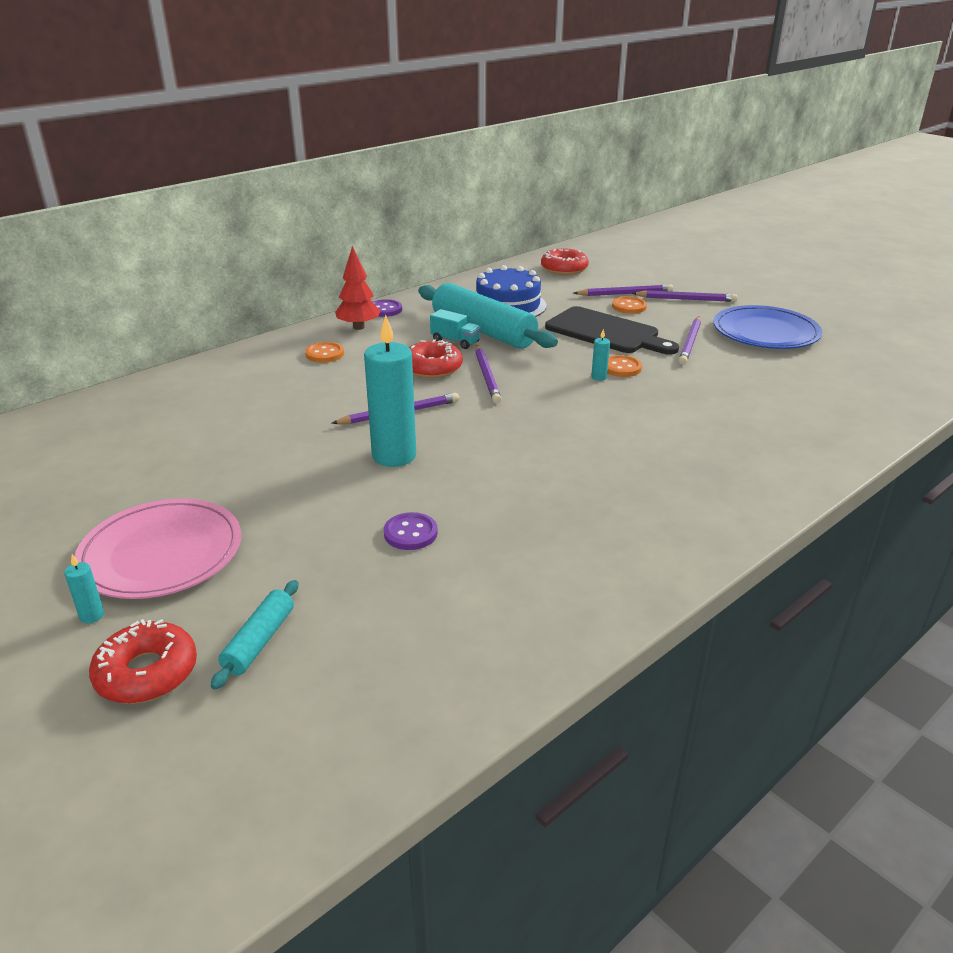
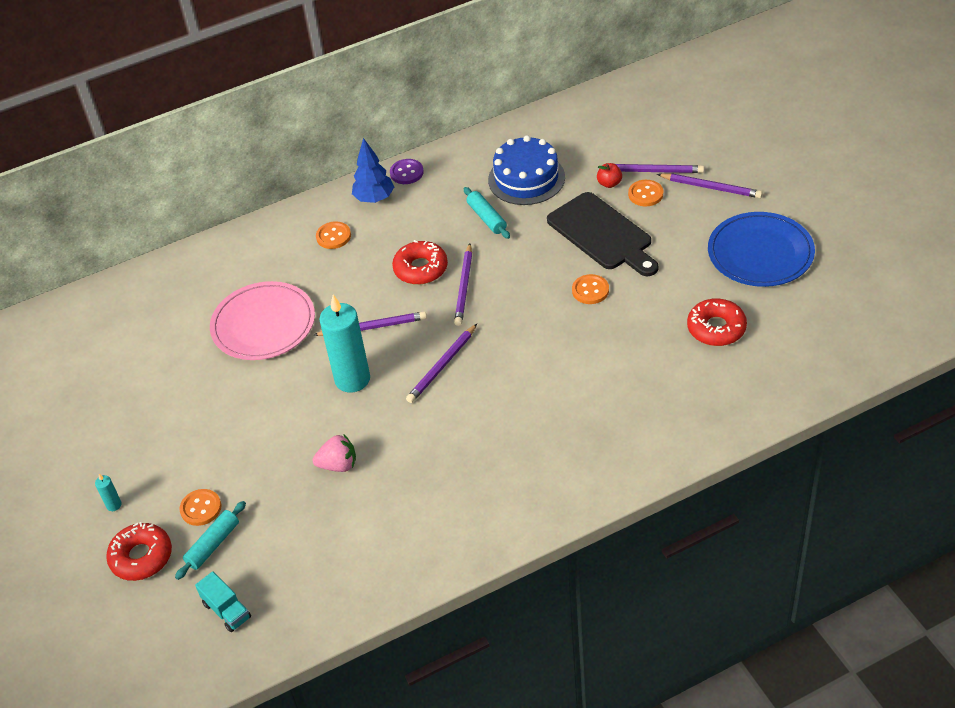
camera: 20 degrees right, 15 degrees up
(161, 553) = (164, 456): pink plate -> pink plate (263, 324)
(229, 602) = (201, 508): none -> orange button
(358, 327) = (374, 199): red tree -> blue tree
(410, 533) = (338, 465): purple button -> pink strawberry
(455, 341) = (455, 231): turquoise truck -> turquoise truck (227, 610)
(483, 331) = (486, 218): turquoise rolling pin -> turquoise rolling pin, size x0.48
(564, 269) = (611, 118): red donut -> red donut (716, 328)
(590, 303) = (609, 183): none -> red apple
(599, 377) = (563, 301): turquoise candle -> none
(690, 342) = (675, 260): purple pencil -> purple pencil (442, 365)

